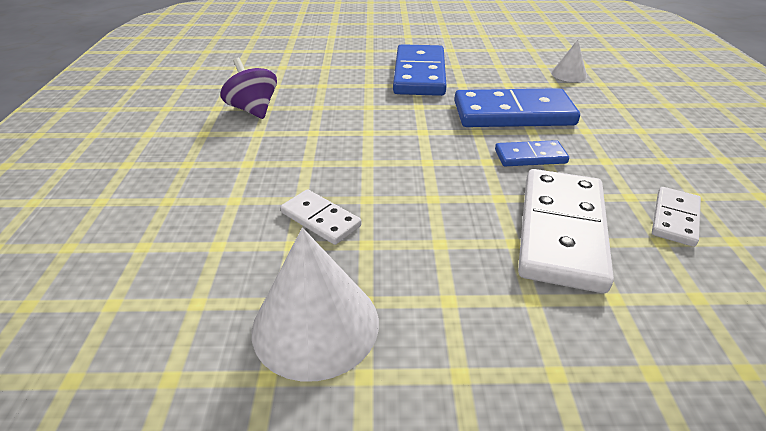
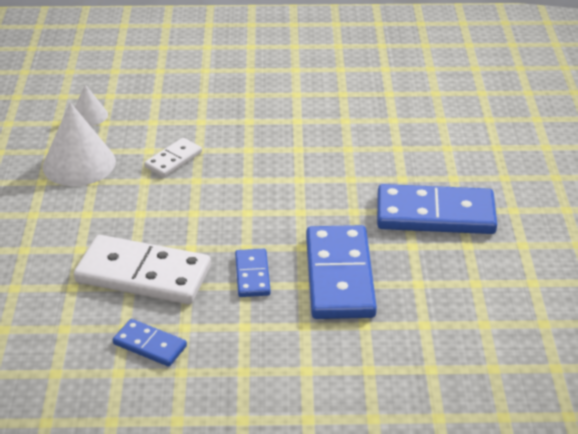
camera: 90 degrees right, 0 degrees up
(253, 110) = (338, 113): purple spinning top -> none
(569, 74) = (456, 343): white cone -> white cone (89, 115)
(674, 218) = (150, 345): white domino -> blue domino

